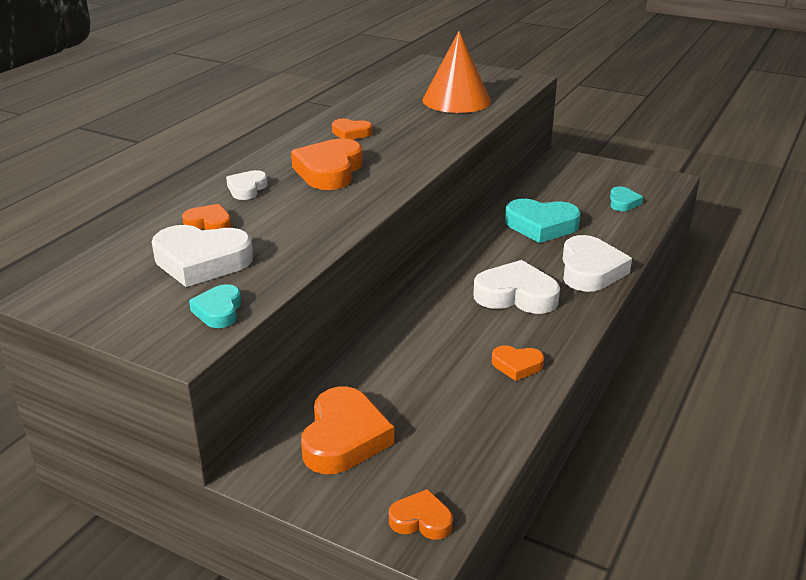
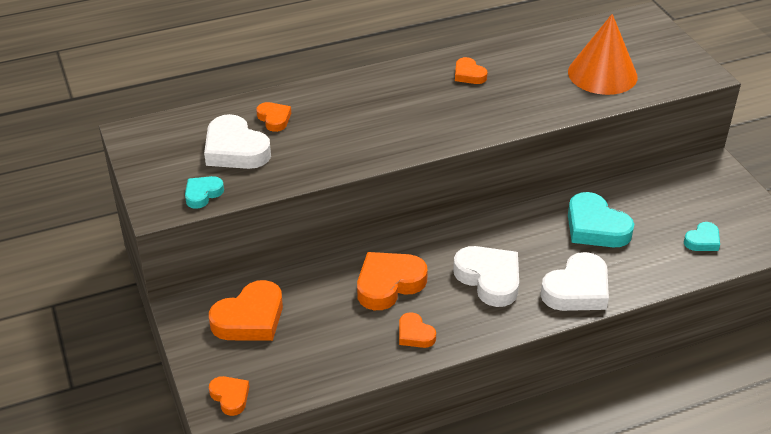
camera: 40 degrees right, 10 degrees up
(247, 189) = (332, 98): white heart -> none
(329, 171) = (405, 107): orange heart -> orange heart (389, 284)

